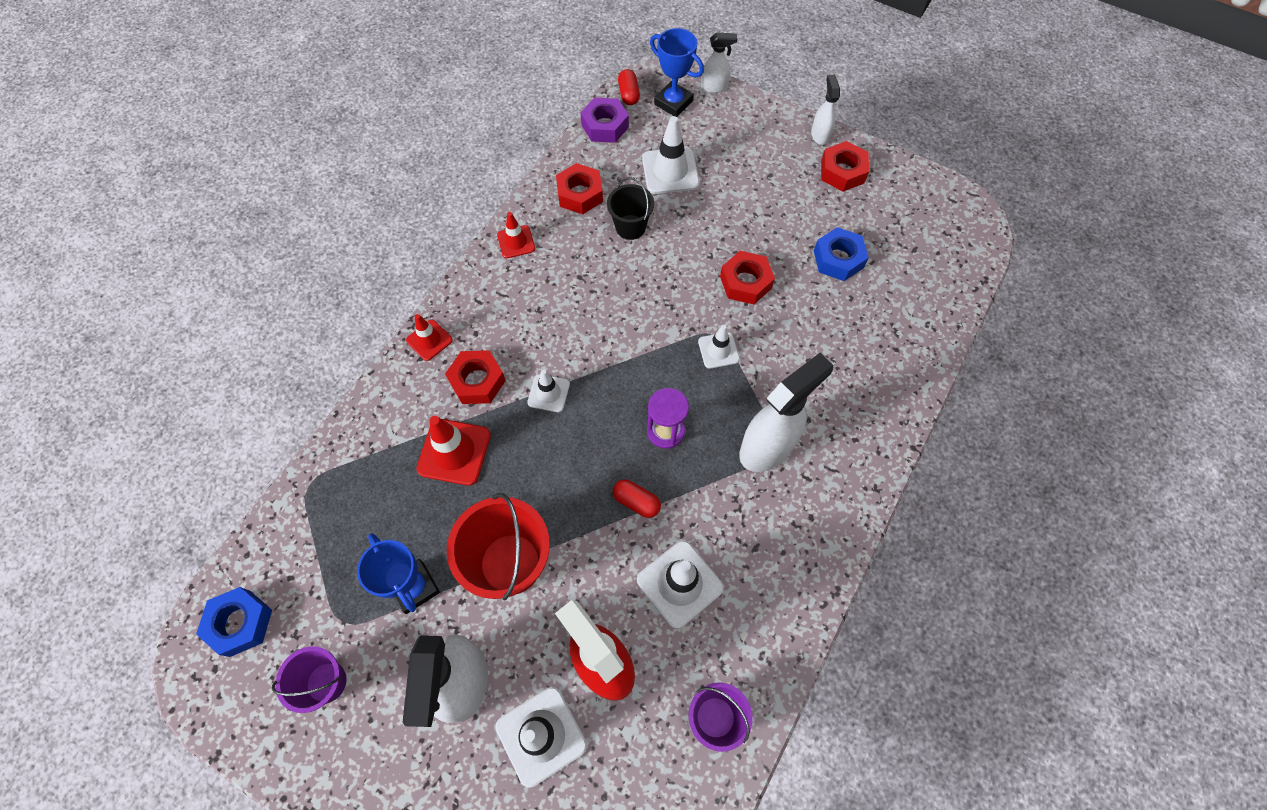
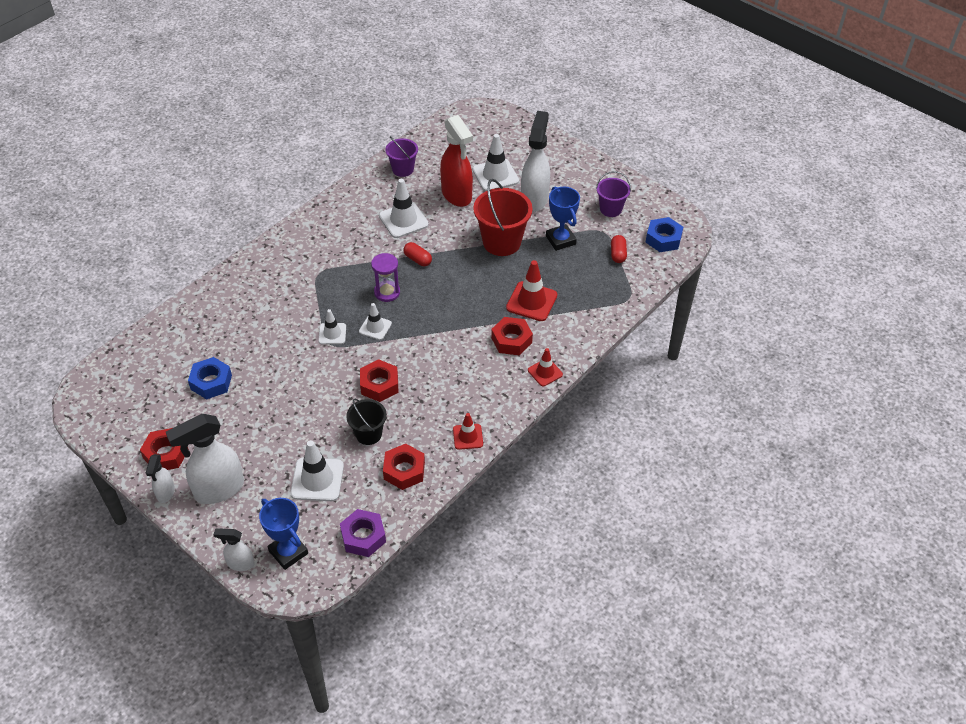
camera: 170 degrees left, 15 degrees down
(548, 393) = (461, 325): white traffic cone -> white traffic cone (375, 327)
(629, 94) = (329, 569): red capsule -> red capsule (618, 254)
(745, 282) = (292, 376): red nut -> red nut (379, 385)
(767, 447) = (323, 274): white spray bottle -> white spray bottle (218, 490)

